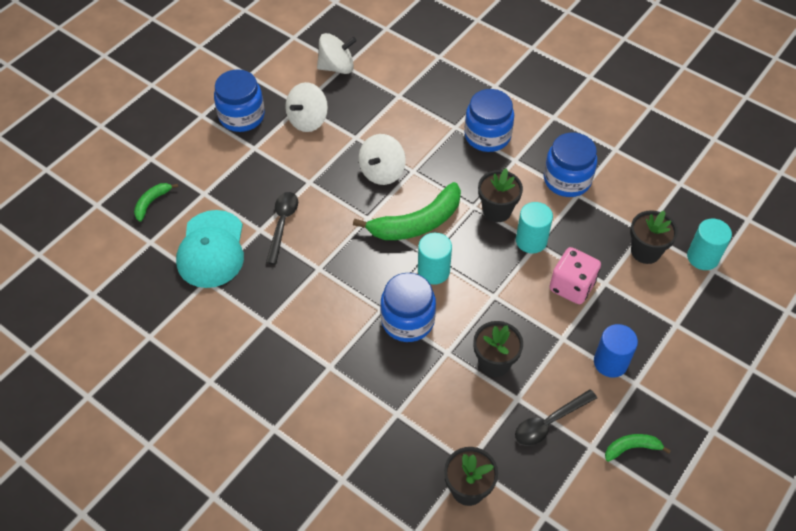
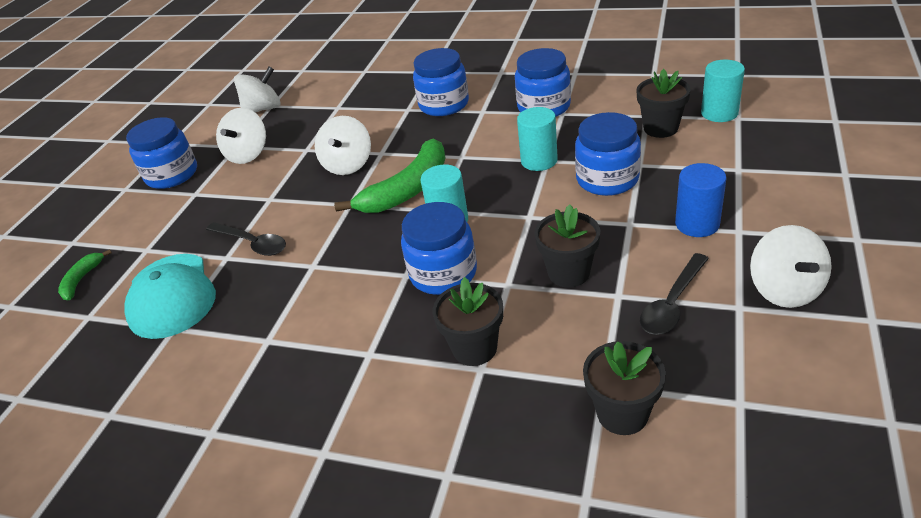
camera: 15 degrees left, 15 degrees down
(282, 224) = (252, 243): black spoon -> black spoon turned 135 degrees clockwise
(497, 210) = (488, 151): black flower pot -> black flower pot (474, 348)
(572, 286) = (607, 179): pink dice -> blue jar
(632, 448) = (784, 289): green banana -> white spinning top

